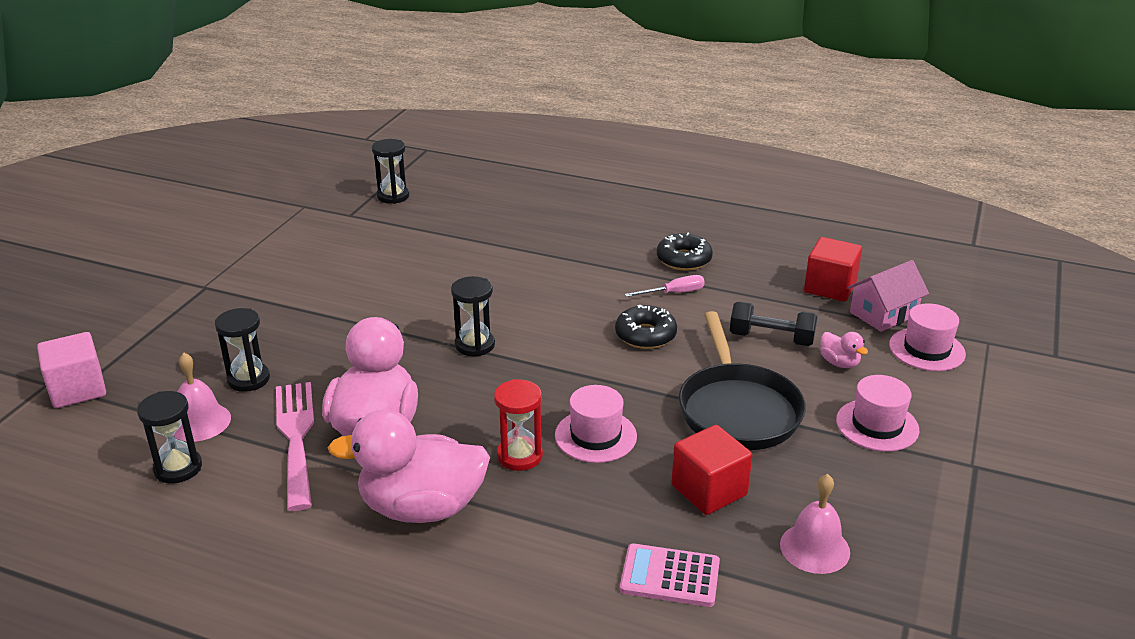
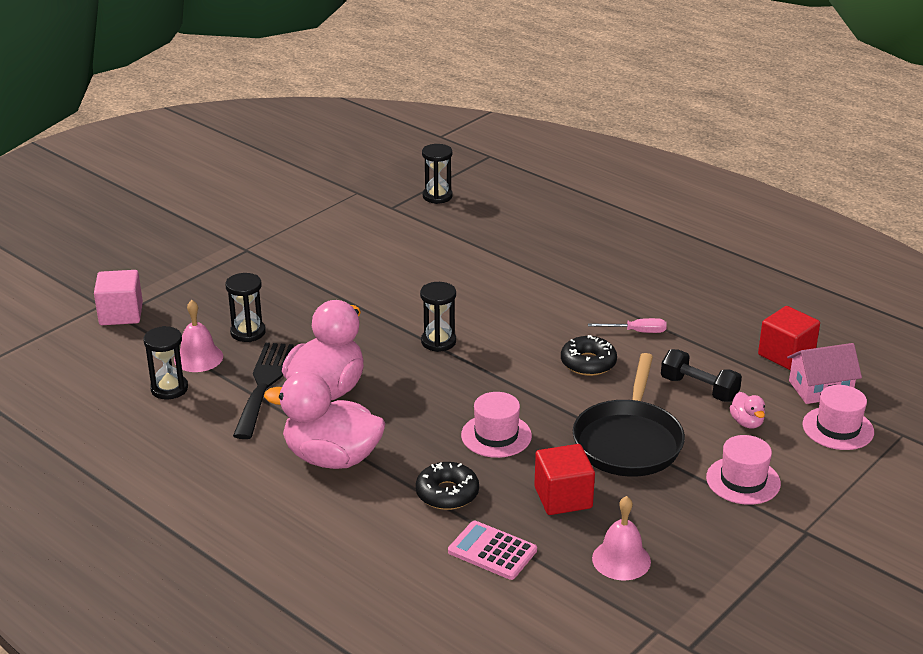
camera: 20 degrees right, 0 degrees up
(296, 437) = (264, 385): pink fork -> black fork
(519, 456) = (426, 437): red hourglass -> none
(684, 259) = (665, 303): black donut -> black donut (447, 493)

